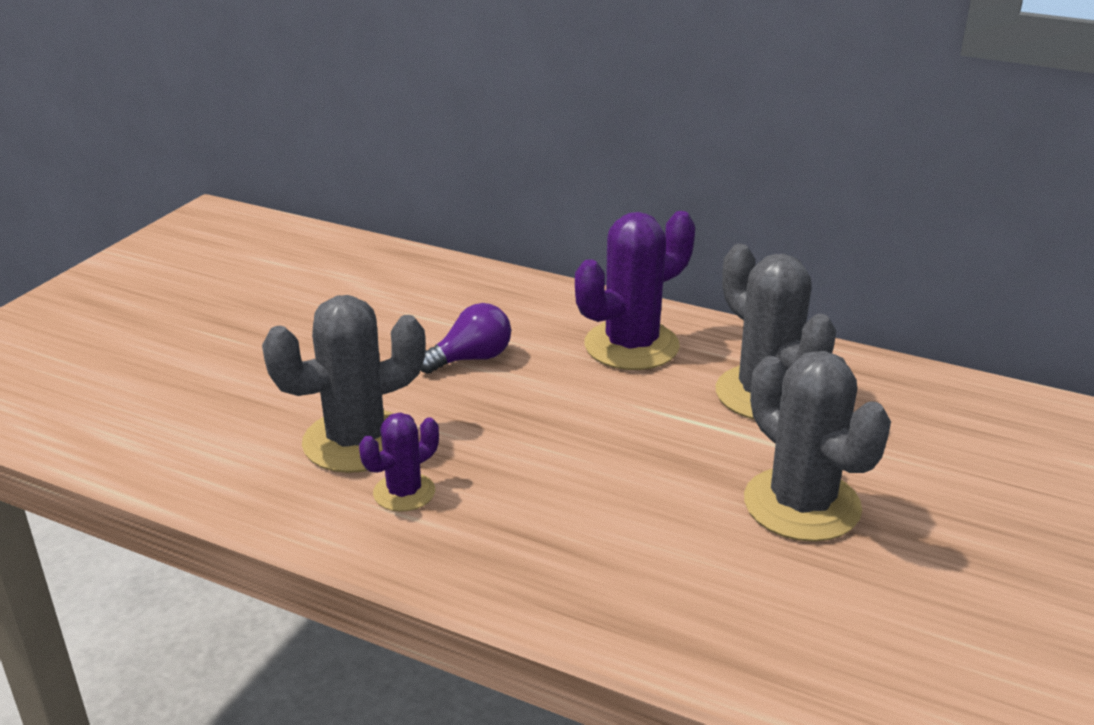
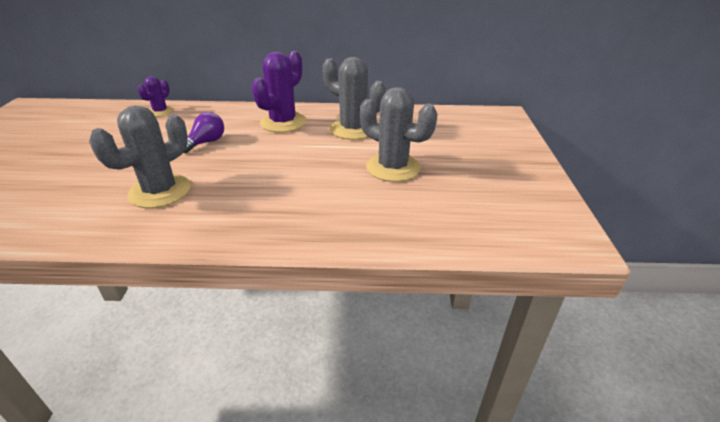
camera: 25 degrees left, 5 degrees up
(404, 492) = (198, 208): purple cactus -> purple cactus (160, 112)

